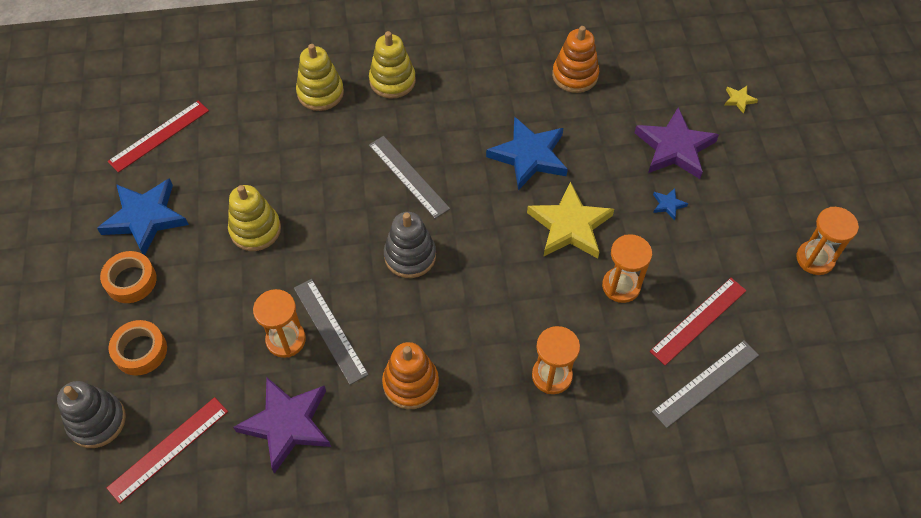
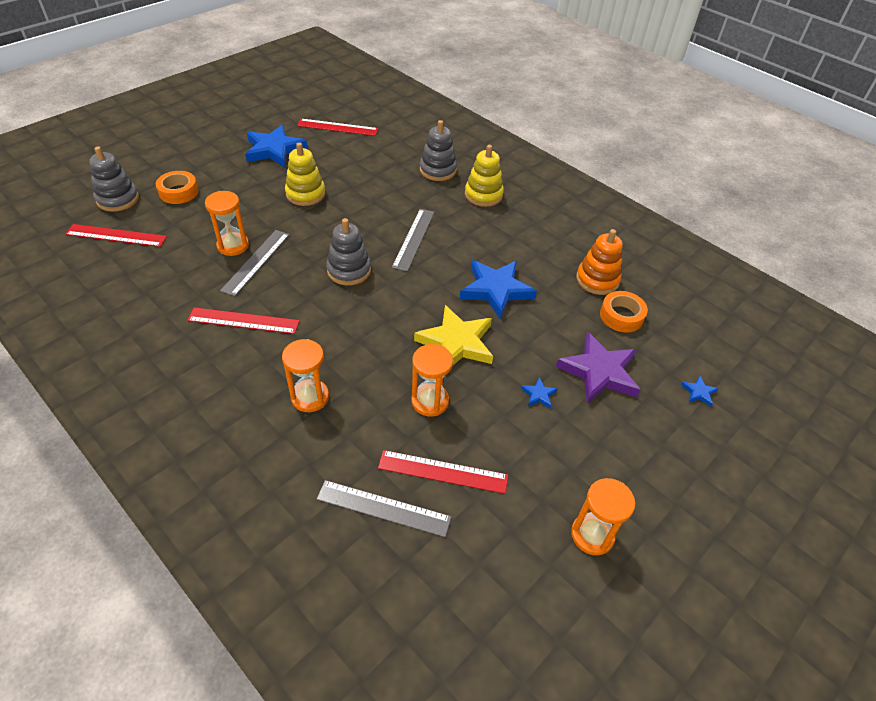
camera: 50 degrees right, 10 degrees down
(131, 281) = (225, 165): orange tape -> orange tape (621, 316)
(287, 424) = (168, 277): purple star -> none
(320, 93) = (438, 170): yellow stacking toy -> grey stacking toy
(411, 383) = (243, 321): orange stacking toy -> red ruler
(739, 100) = (698, 392): yellow star -> blue star

